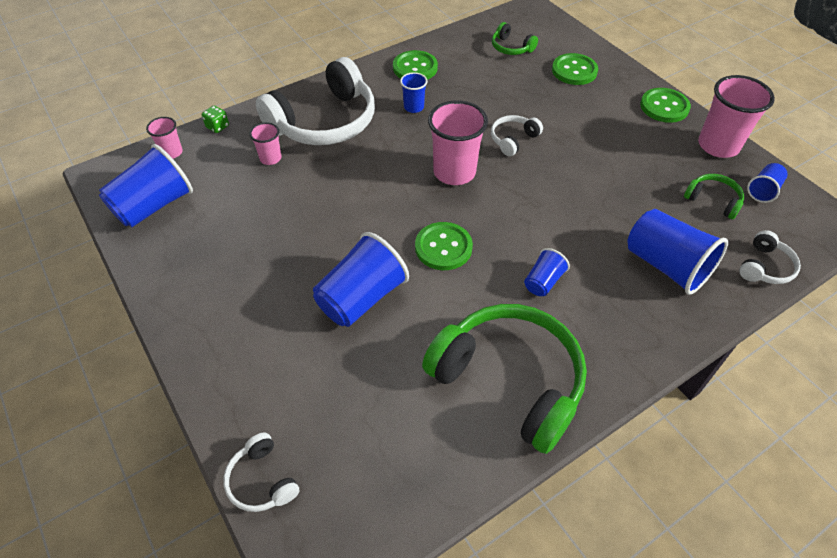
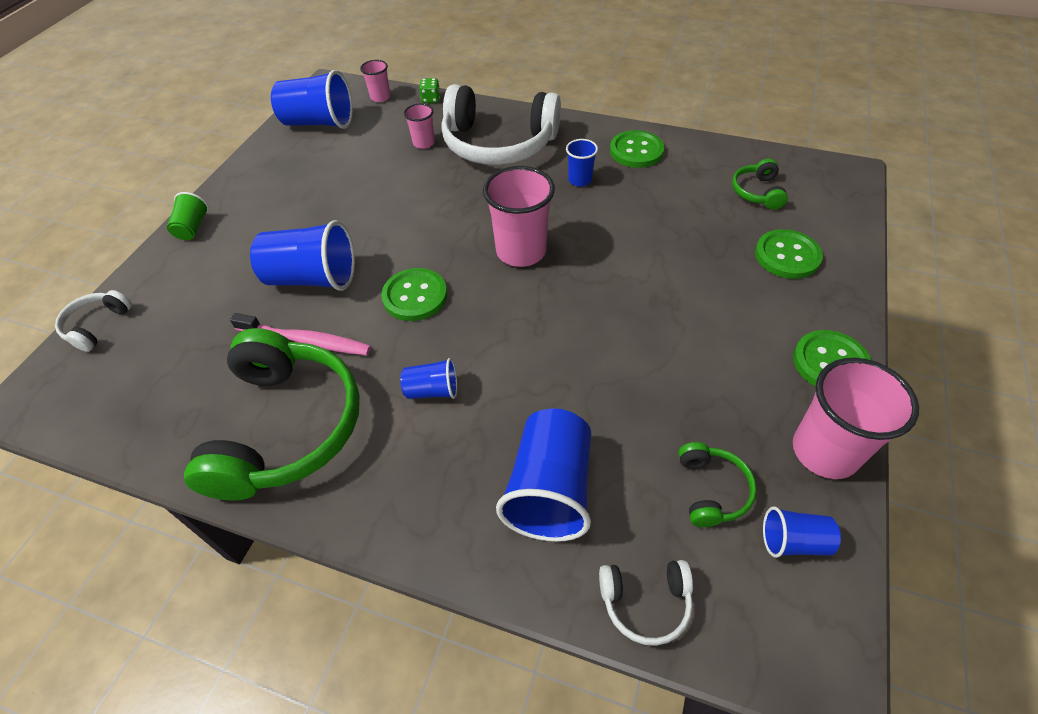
camera: 55 degrees right, 0 degrees up
(199, 355) = (193, 227): none -> green cup
(429, 332) = (305, 340): none -> pink toothbrush
(513, 139) = (614, 266): white headphones -> none

